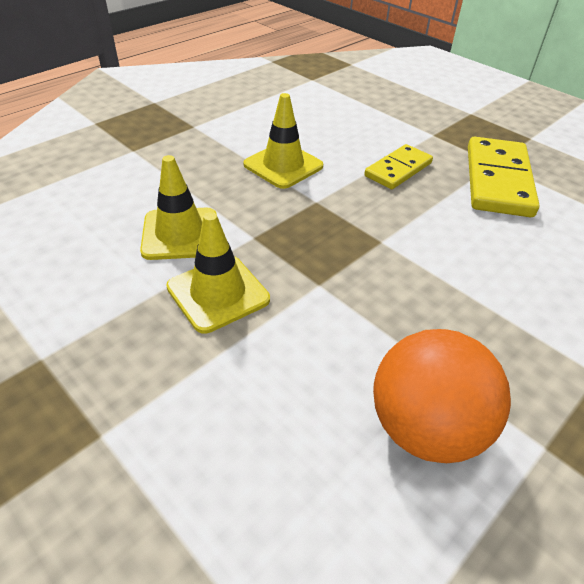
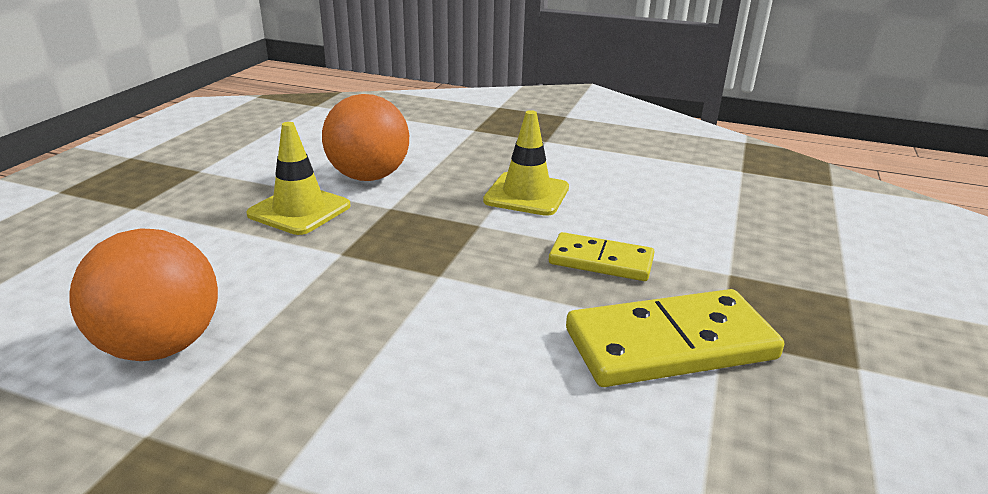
camera: 65 degrees right, 15 degrees down
(180, 234) = (369, 177): yellow traffic cone -> orange ball

